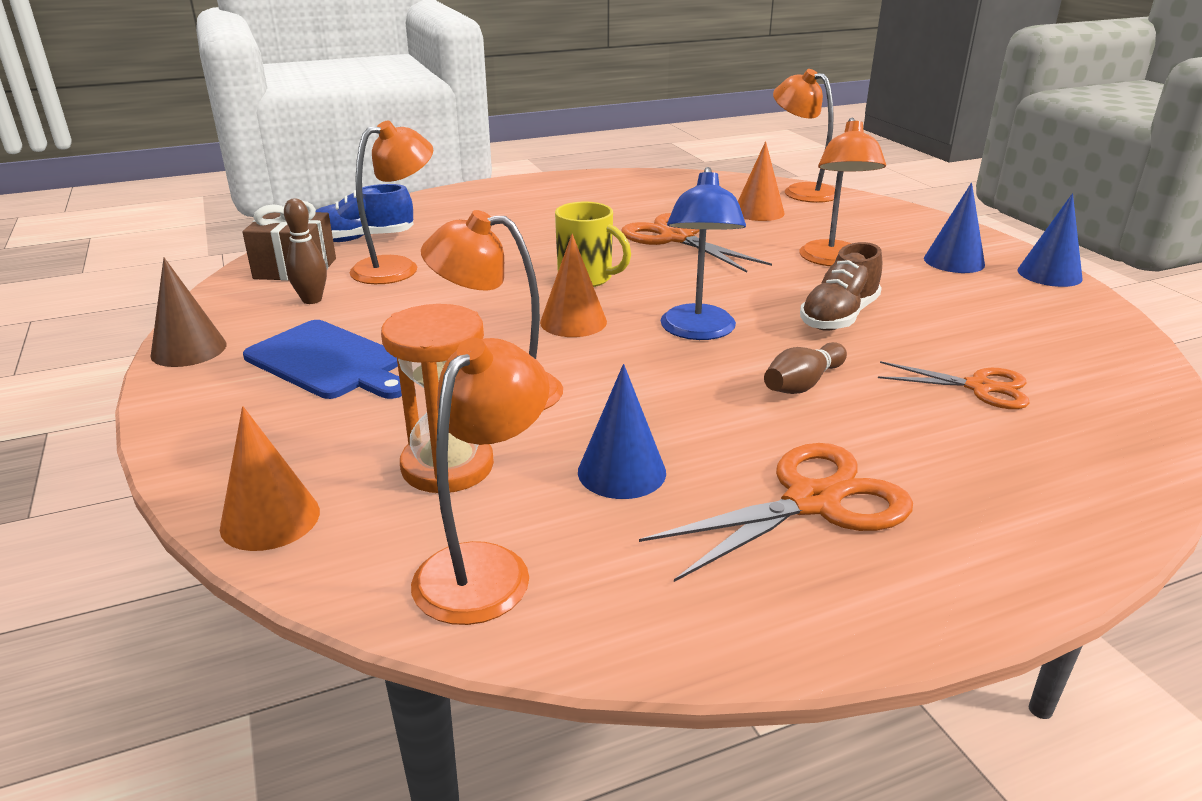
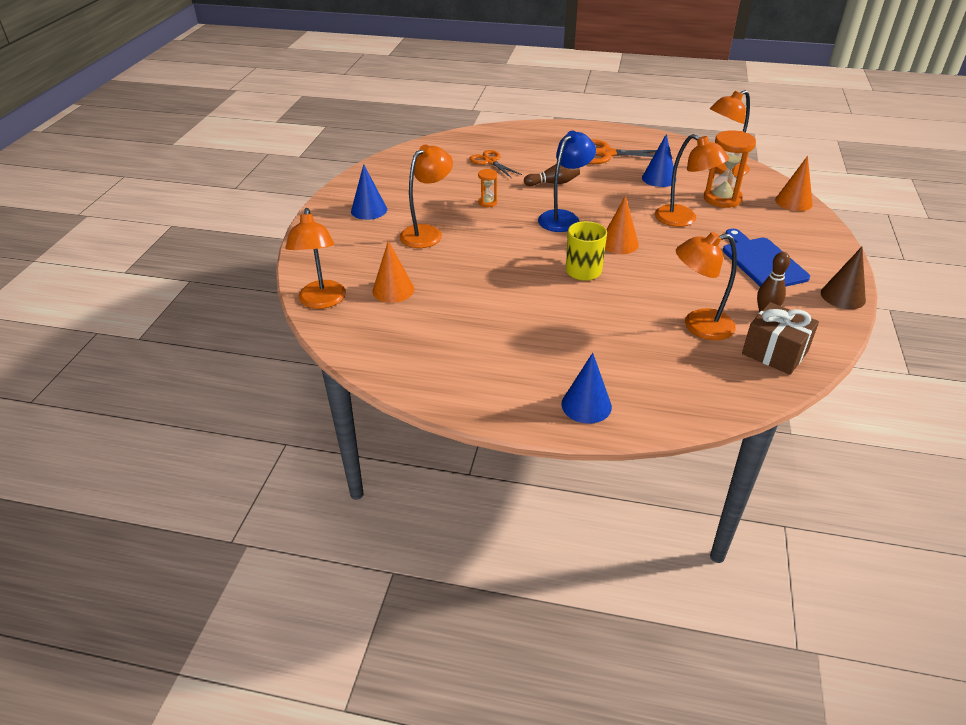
camera: 145 degrees left, 10 degrees up
(361, 239) = (714, 374): blue shoe -> none
(676, 238) = (486, 284): orange scissors -> none
(839, 317) = (487, 203): brown shoe -> orange hourglass
(1049, 274) = (345, 188): blue cone -> blue cone (586, 405)

